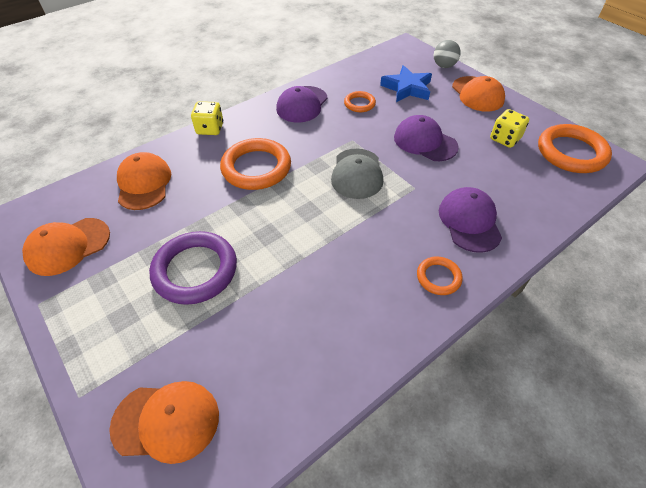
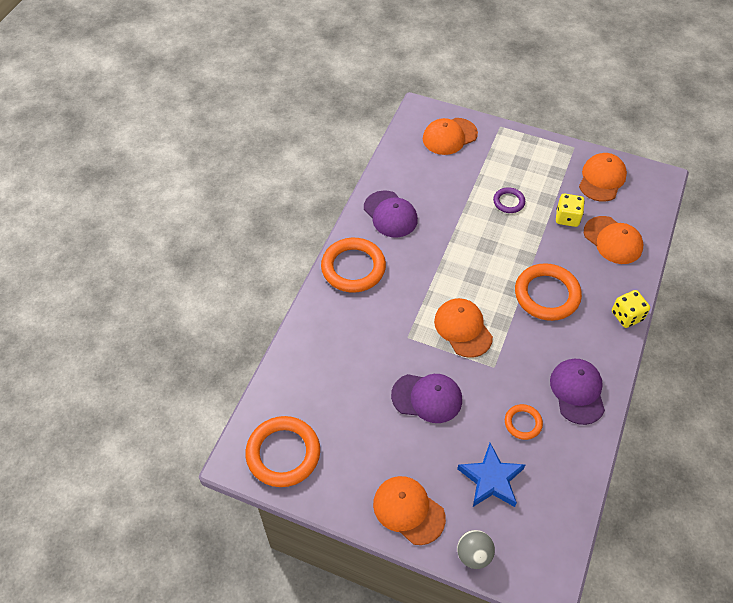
camera: 150 degrees right, 5 degrees up
(195, 270) = (508, 202): purple ring -> purple ring, size x0.52
(357, 174) = (463, 329): grey cap -> orange cap
(438, 277) = (353, 268): orange ring -> orange ring, size x1.92
(469, 221) = (350, 324): purple cap -> purple cap (390, 214)
(505, 139) = (353, 442): yellow dice -> yellow dice (567, 218)

